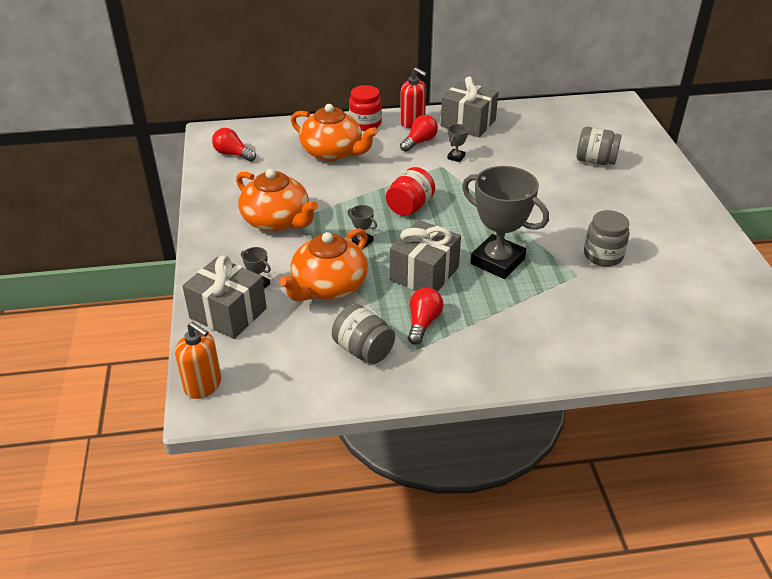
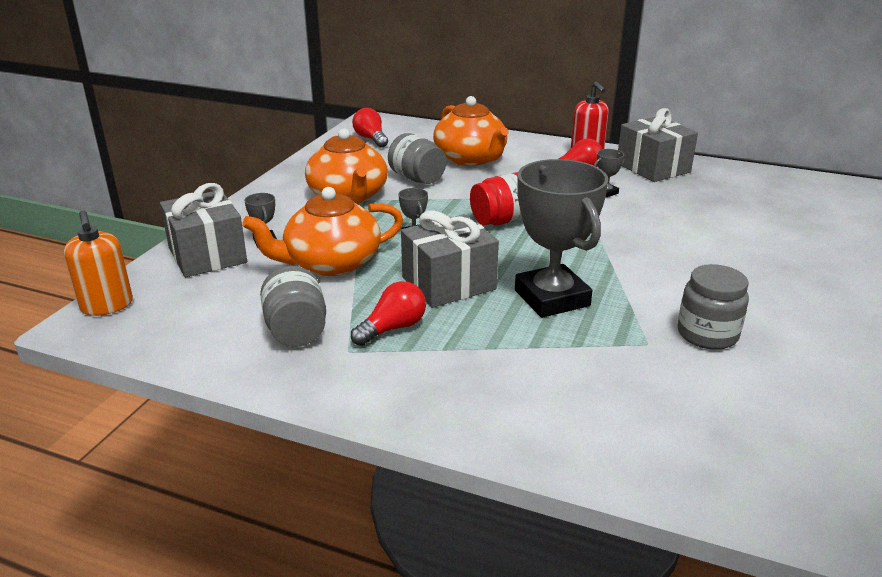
camera: 30 degrees right, 10 degrees down
(365, 124) = (532, 144): red jar -> none
(595, 161) = (792, 237): grey jar -> grey jar (417, 178)

